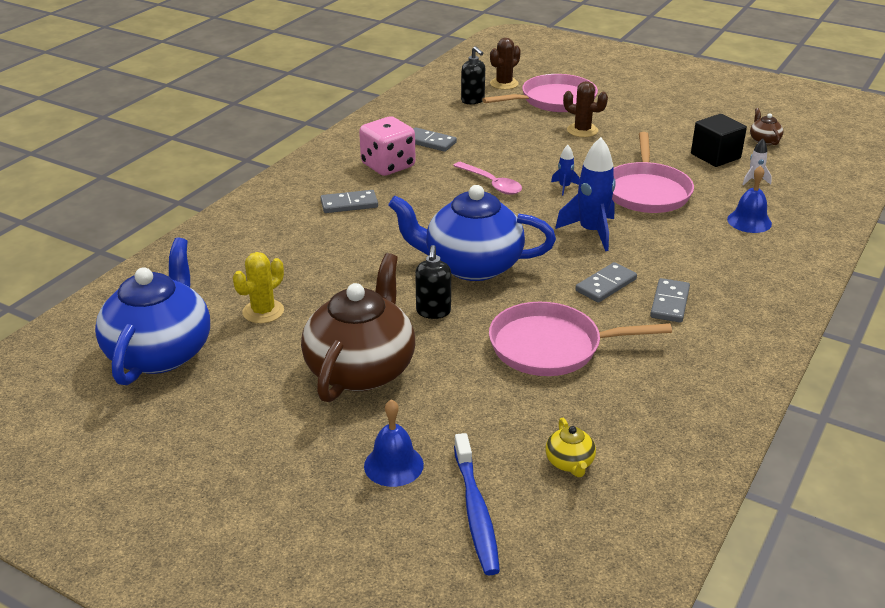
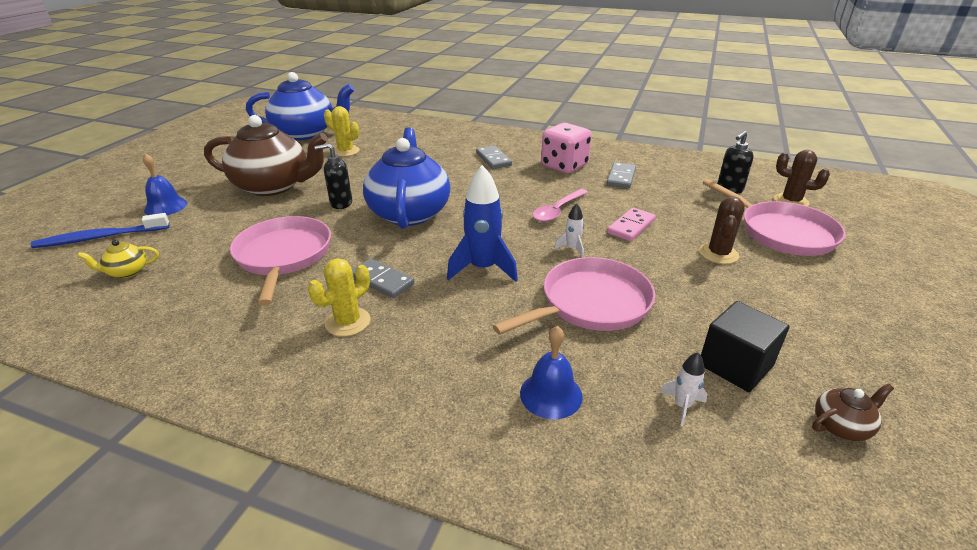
camera: 80 degrees right, 0 degrees up
(531, 155) = (631, 226): none -> pink domino
(564, 187) = (572, 249): blue rocket -> white rocket
(646, 191) = (591, 303): pink pan -> pink pan turned 150 degrees clockwise
(670, 303) = (348, 322): grey domino -> yellow cactus

